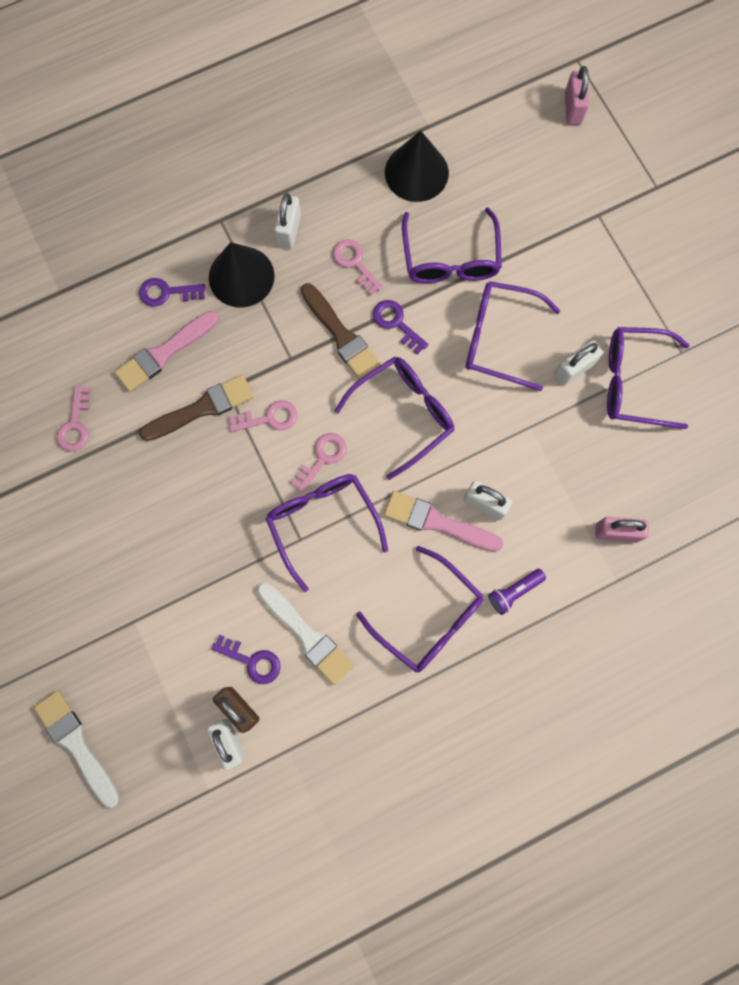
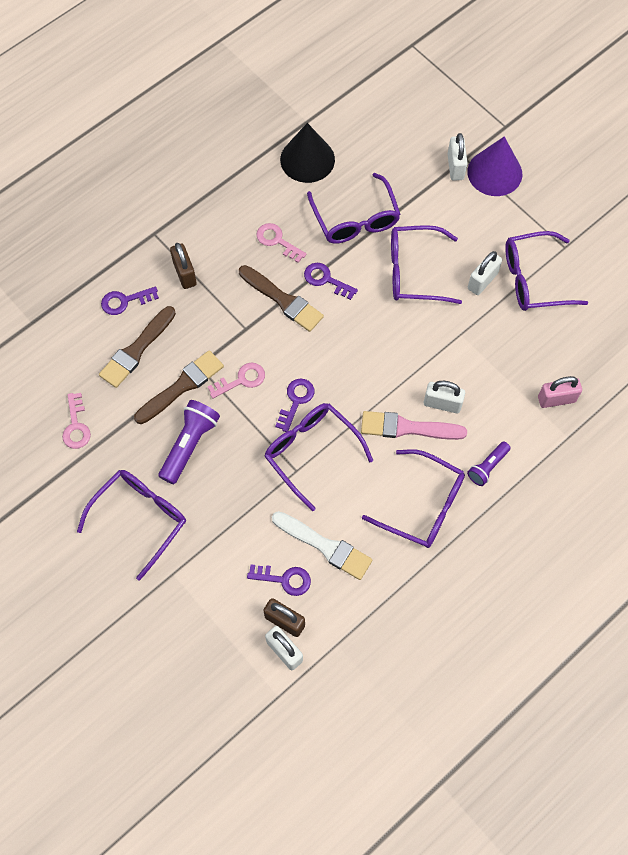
camera: 15 degrees left, 10 degrees down
(76, 744) = (151, 688): white brush -> none
(164, 353) = (136, 350): pink brush -> brown brush
(192, 479) = (189, 445): none -> purple flashlight
(241, 276) = (185, 273): black cone -> brown padlock
(289, 230) = (215, 228): white padlock -> white padlock (455, 167)
(322, 458) = (296, 401): pink key -> purple key
(403, 414) = (353, 349): purple glasses -> purple glasses (140, 518)
(573, 108) = (420, 82): pink padlock -> none
(627, 241) = (494, 172): none -> purple cone

